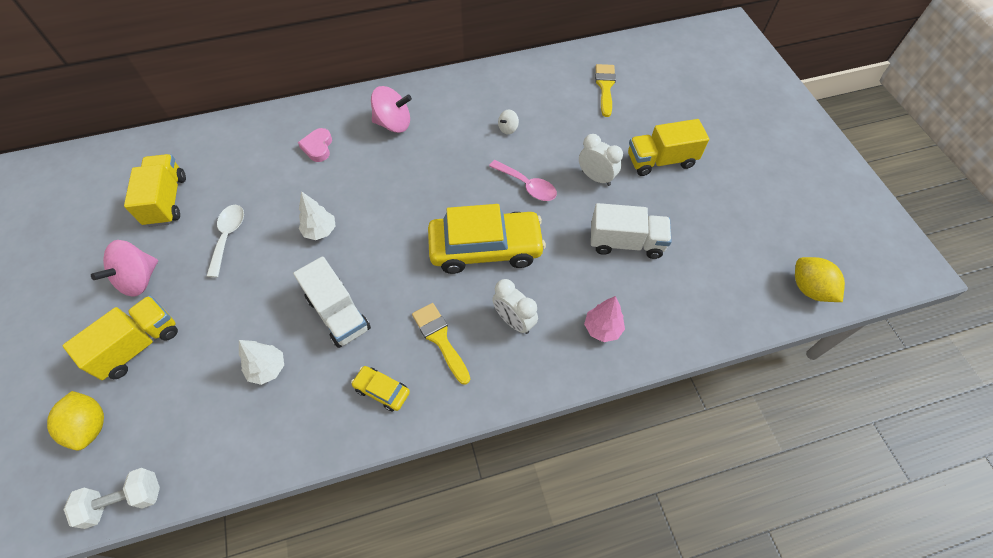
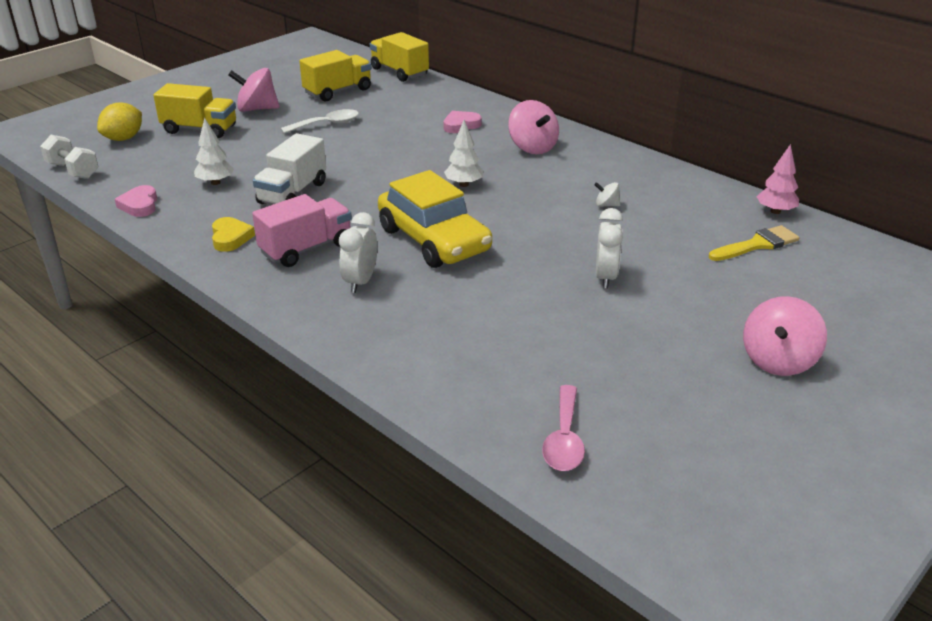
camera: 60 degrees right, 25 degrees down
(260, 452) = (140, 205): none -> pink heart
(320, 231) = (370, 157): white tree -> white tree (464, 184)
(382, 390) = (230, 238): yellow car -> yellow heart
(440, 339) = (306, 249): yellow brush -> pink truck
(527, 186) = (542, 239): pink spoon -> pink spoon (564, 439)
(602, 328) = (398, 339): pink tree -> pink tree (775, 211)
(626, 242) = (533, 323): white truck -> none
(660, 160) = (691, 315): yellow truck -> yellow truck (399, 72)
(723, 149) = (778, 360): none -> pink spinning top
(809, 289) = (617, 498): yellow lemon -> none

